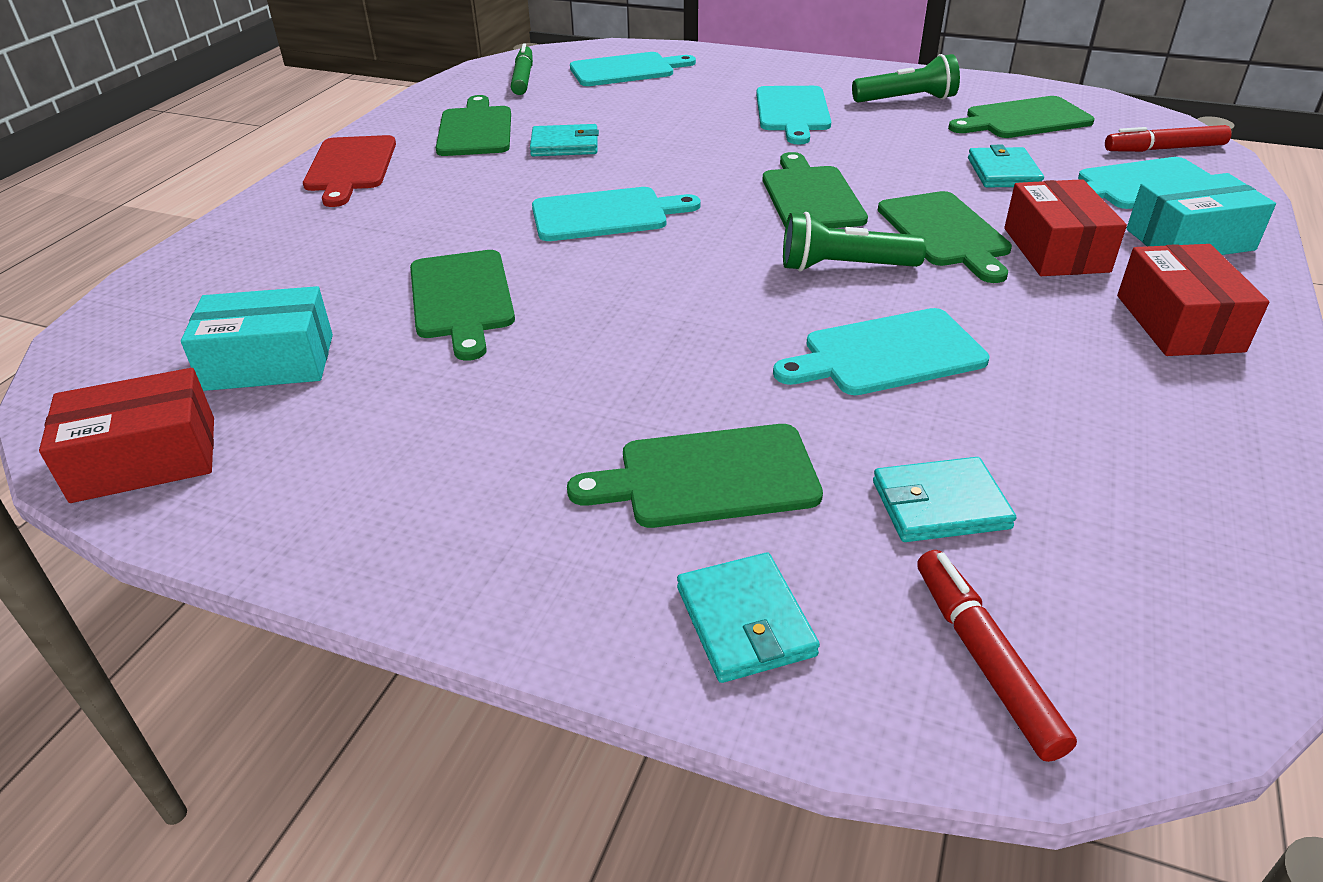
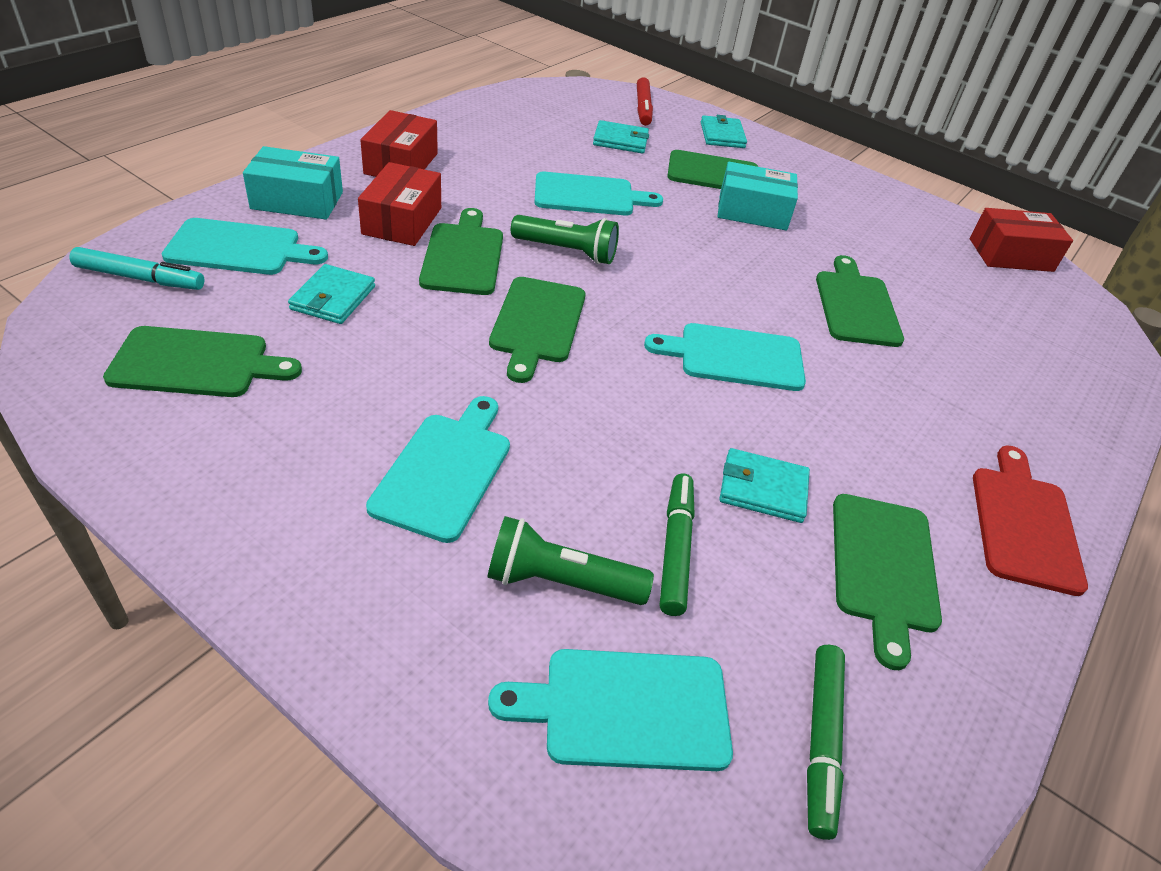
camera: 170 degrees left, 5 degrees up
(269, 362) = (975, 293): turquoise box -> turquoise box (752, 212)
(620, 112) = (675, 549): none -> green marker
(907, 100) = (275, 448): green flashlight -> green flashlight (560, 582)
(1165, 149) = (139, 278): red marker -> turquoise marker

